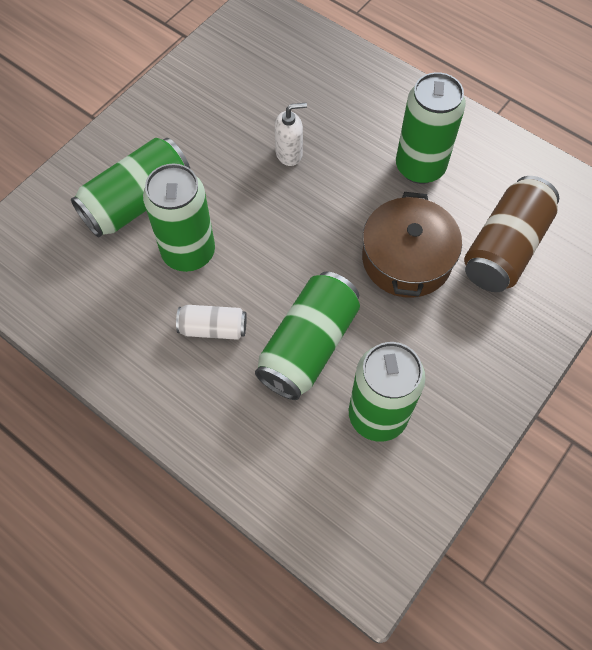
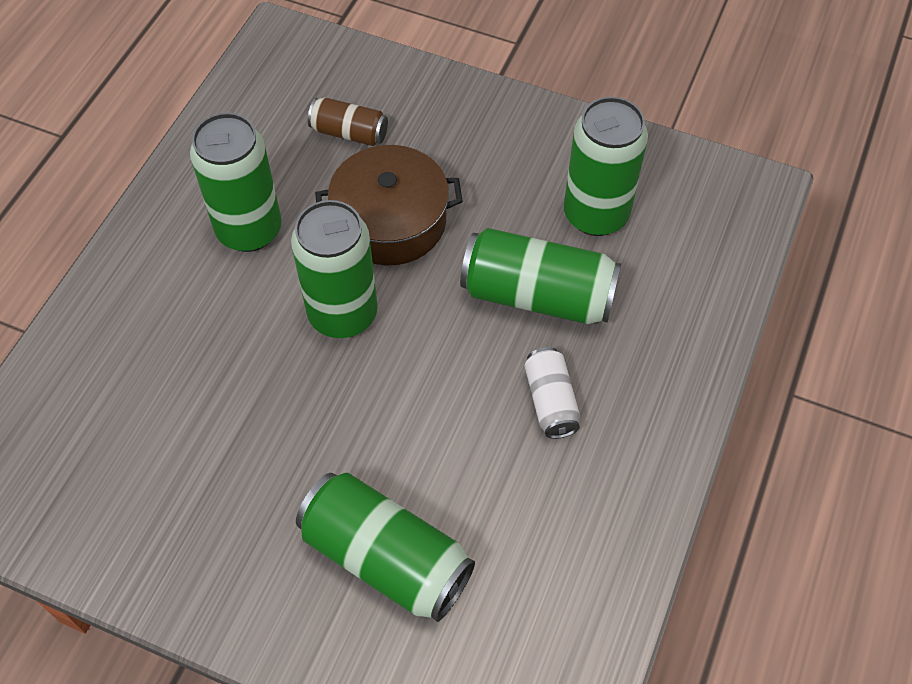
camera: 105 degrees left, 5 degrees down
(188, 252) = (451, 462): green can -> green can (343, 314)
(289, 154) = (257, 382): white soap dispenser -> none
(505, 248) = (349, 133): brown can -> brown can, size x0.55

